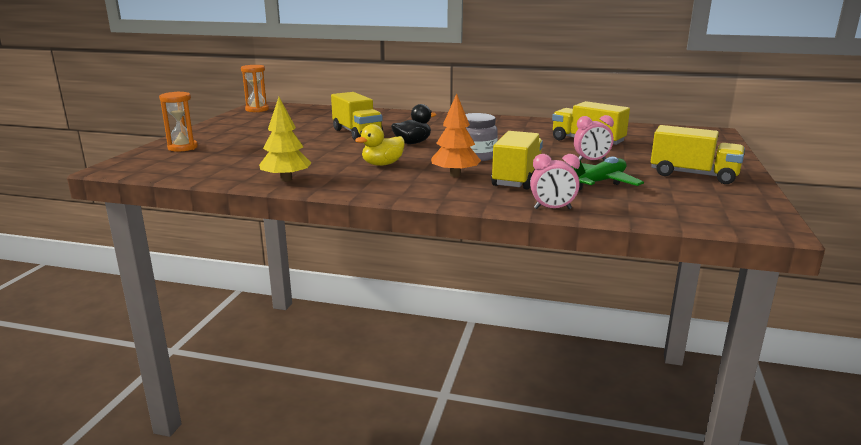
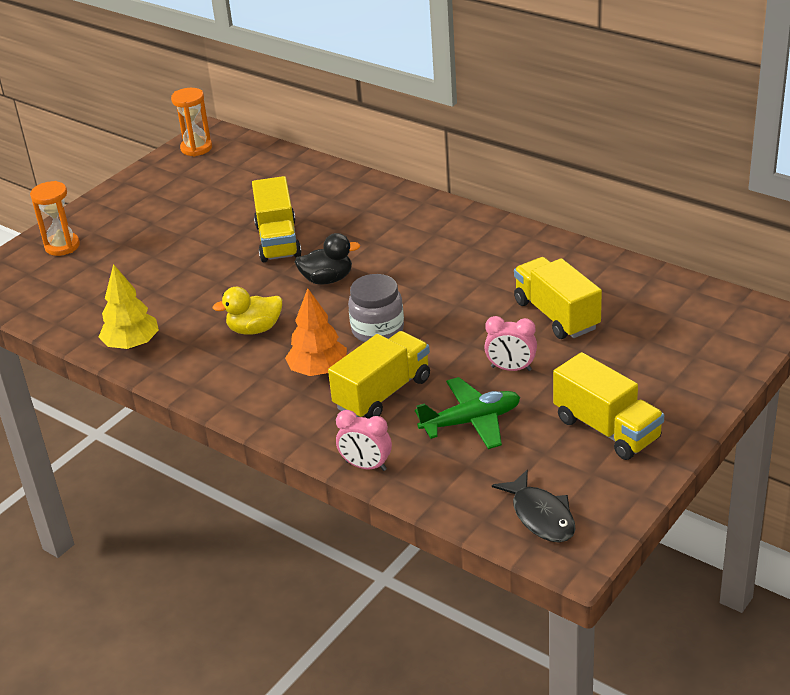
camera: 25 degrees right, 15 degrees up
(716, 213) = (541, 516): none -> black fish

